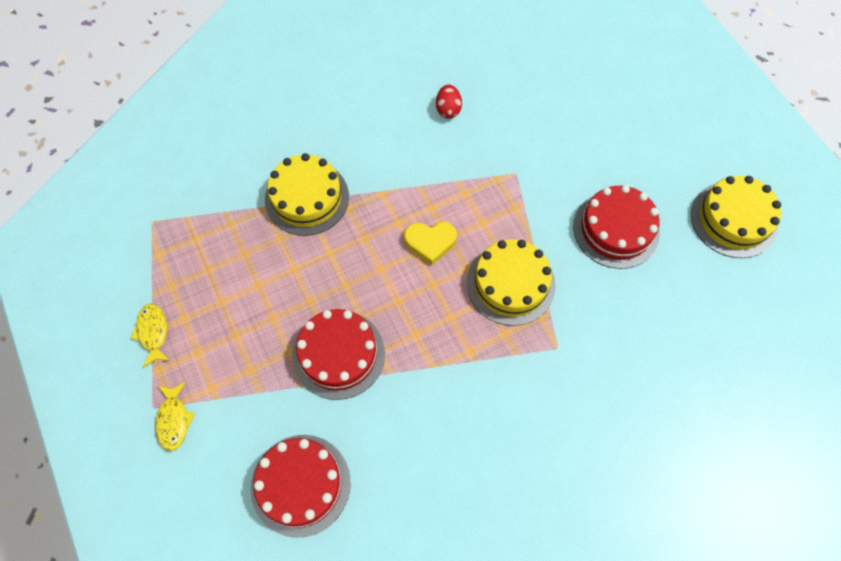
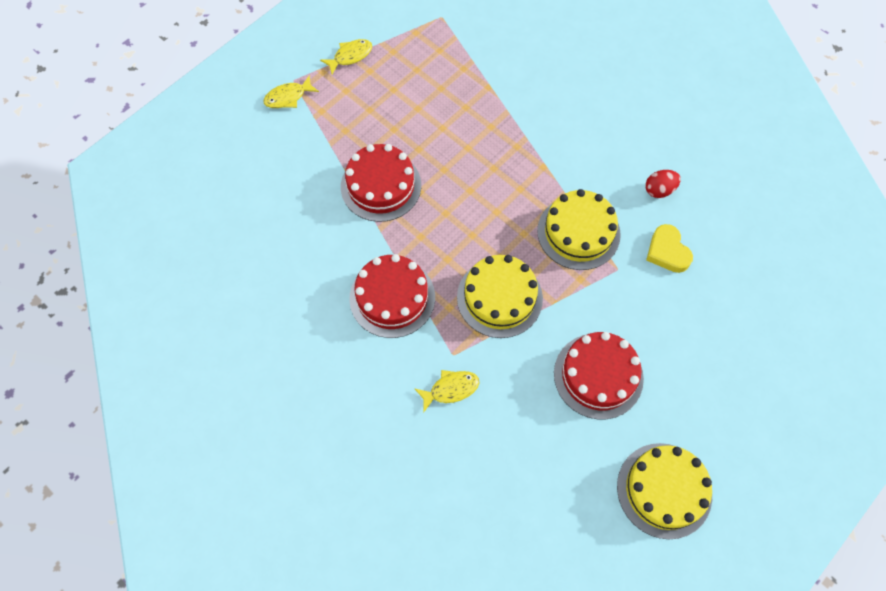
camera: 70 degrees right, 0 degrees up
(300, 484) = (267, 197): red cake -> red cake (392, 297)
(307, 198) = (512, 112): yellow cake -> yellow cake (578, 232)
(430, 242) = (512, 220): yellow heart -> yellow heart (667, 251)
(593, 362) = (450, 389): none -> yellow fish

